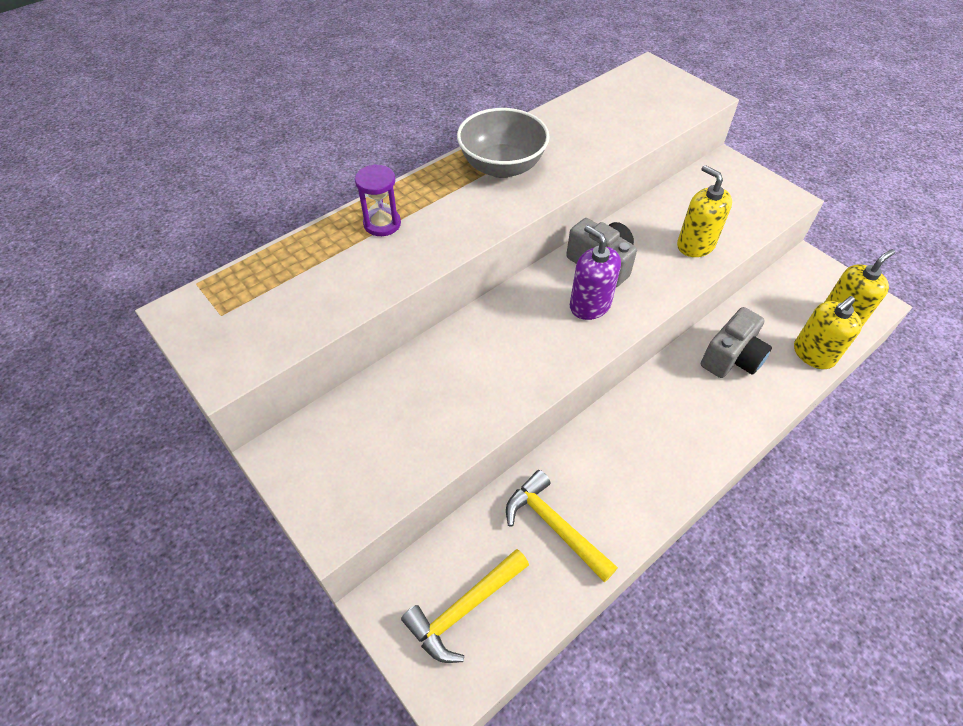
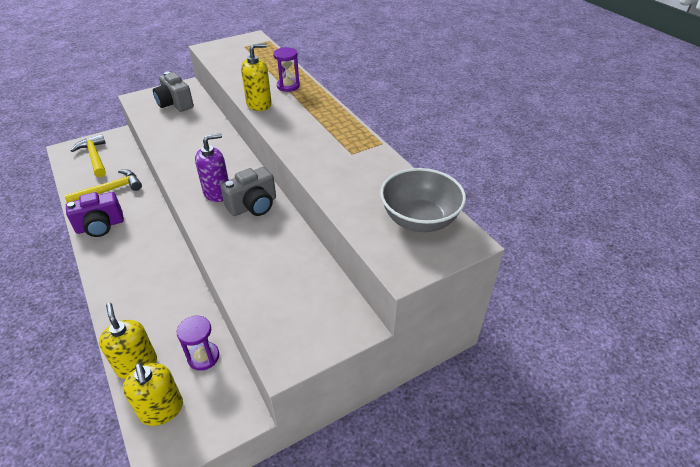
camera: 100 degrees right, 10 degrees down
(502, 166) = (327, 132): grey bowl -> grey bowl (419, 220)
(639, 496) = (100, 226): none -> purple camera
(695, 245) = (249, 264): yellow soap dispenser -> yellow soap dispenser (259, 104)
(732, 358) = (165, 304): grey camera -> grey camera (175, 104)
(773, 304) = (203, 357): none -> purple hourglass

